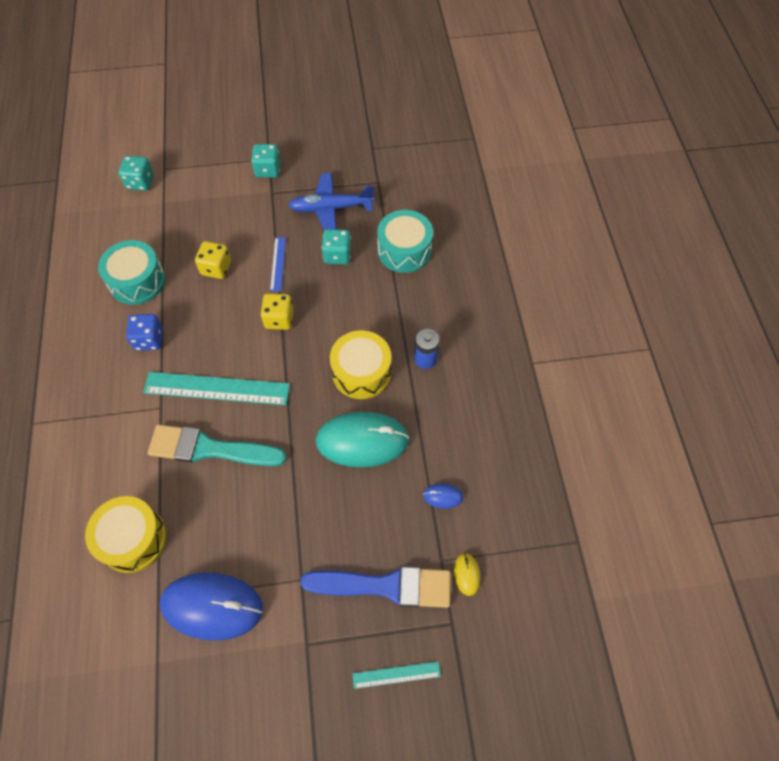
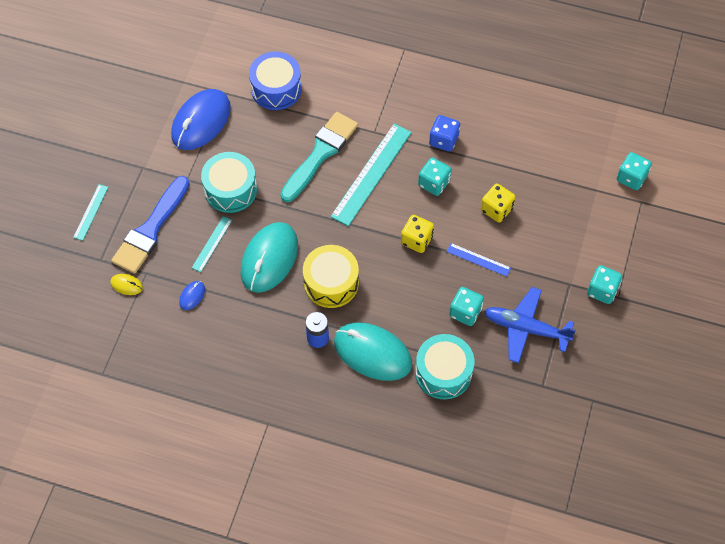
camera: 115 degrees right, 0 degrees up
(133, 539) = (276, 89): yellow drum -> blue drum
(137, 281) = (510, 147): turquoise drum -> turquoise drum (230, 189)
(206, 329) = (434, 183): none -> turquoise dice
(331, 208) = (525, 328): blue plane -> blue plane turned 90 degrees counterclockwise
(372, 507) = (212, 244): none -> turquoise ruler
(416, 309) = (372, 353): none -> turquoise mouse

